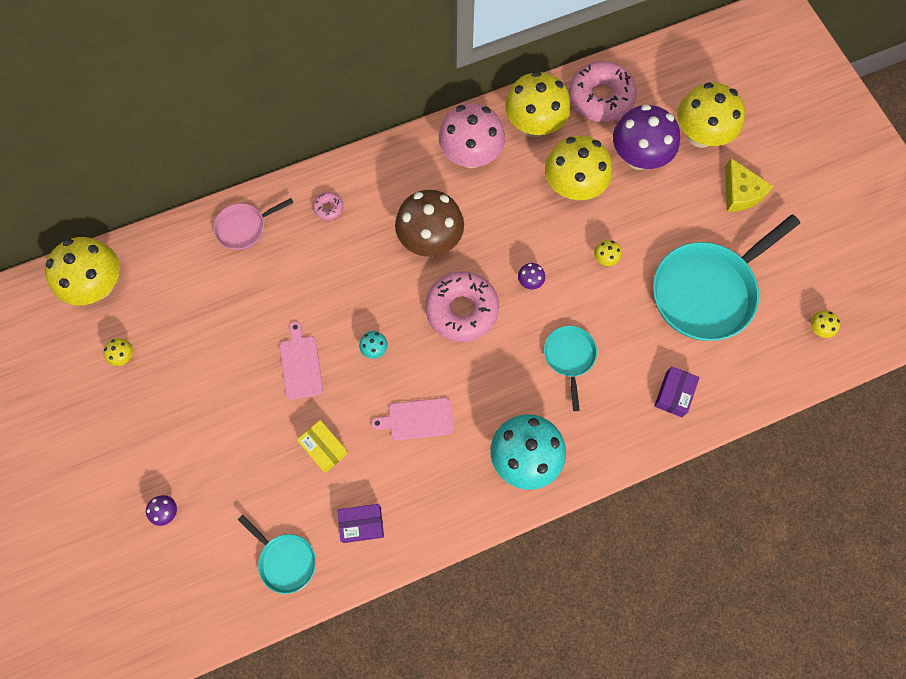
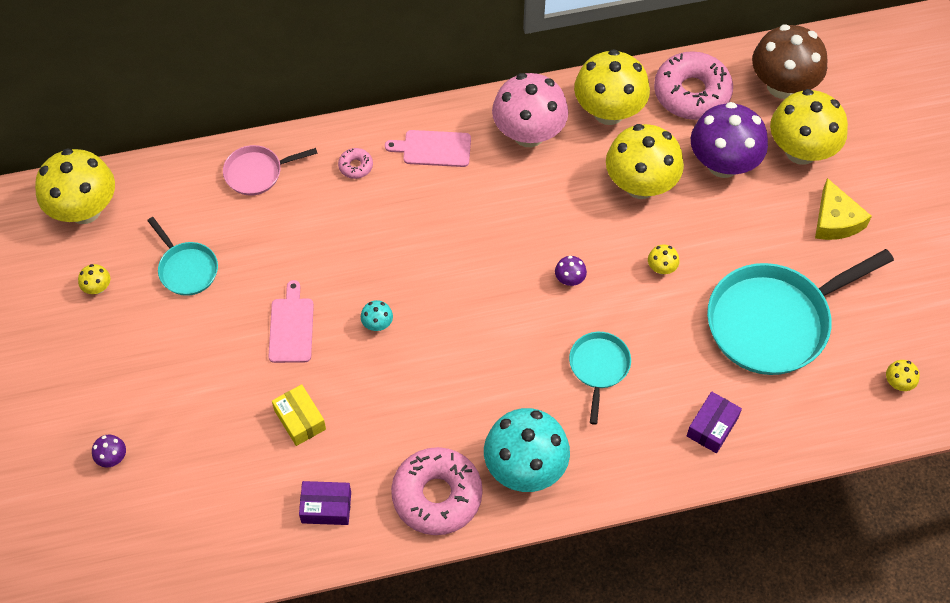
camera: 10 degrees right, 10 degrees down
(285, 560) = (233, 531): turquoise pan -> turquoise pan (186, 268)
(417, 419) = (411, 406): pink cutting board -> pink cutting board (433, 149)
(430, 240) = (464, 217): brown mushroom -> brown mushroom (782, 86)
(461, 310) = (485, 298): pink donut -> pink donut (437, 496)

